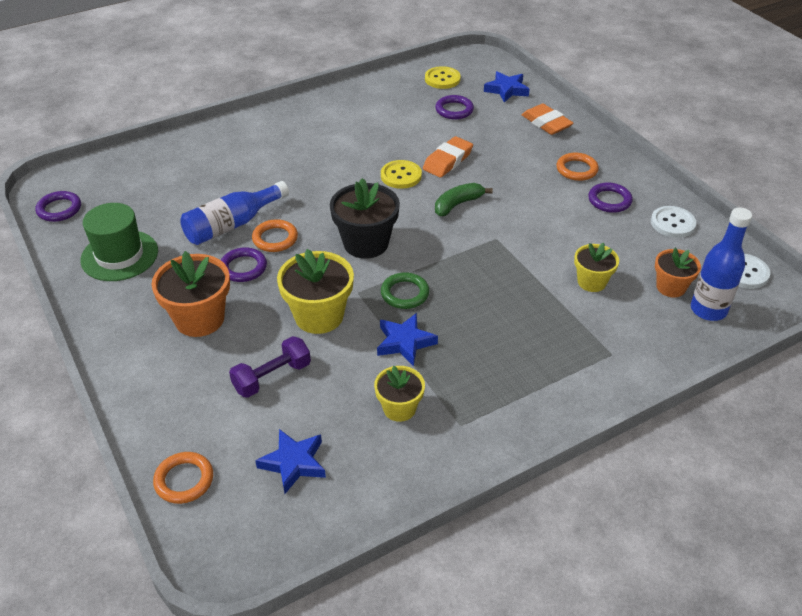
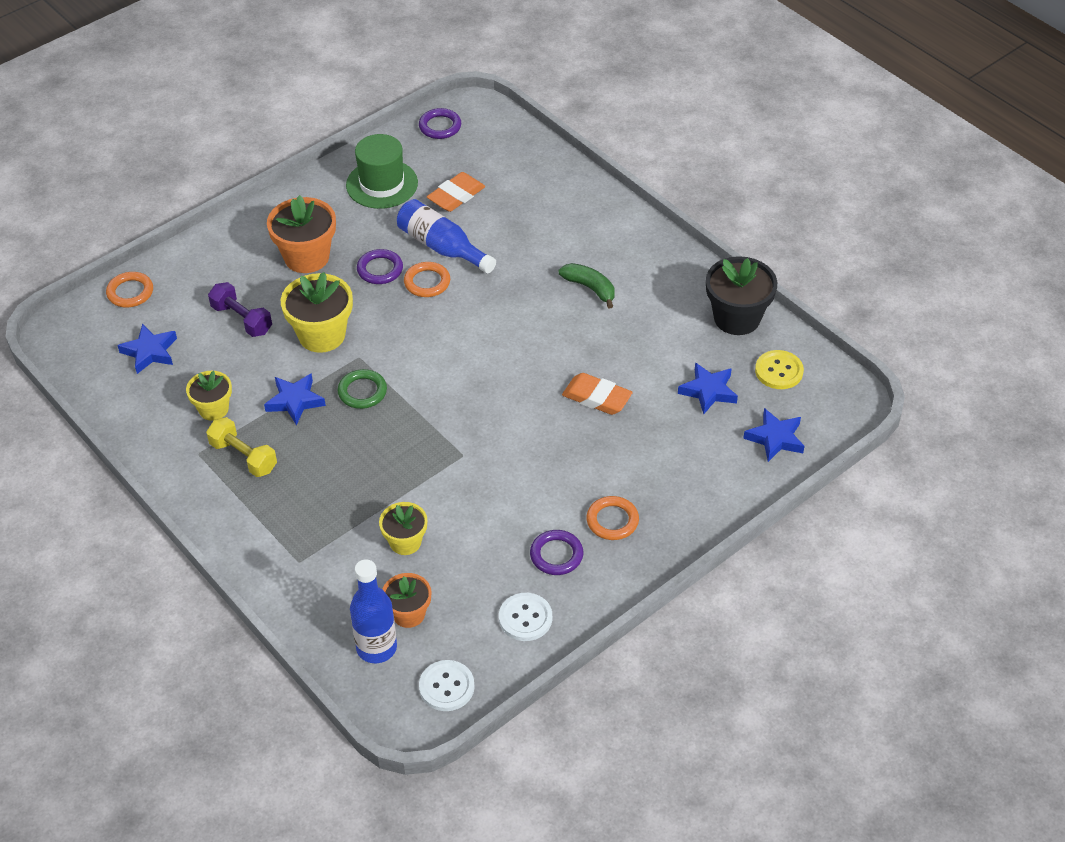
camera: 80 degrees right, 5 degrees up
(366, 243) = (433, 351): black flower pot -> black flower pot (737, 318)
(401, 176) = (557, 361): yellow button -> none
(454, 110) = (708, 391): purple ring -> blue star
(458, 204) = (515, 416): green banana -> green banana (590, 288)
(472, 387) = (243, 457): none -> yellow dumbbell
(546, 123) = (707, 485): orange eraser -> orange eraser (456, 196)

